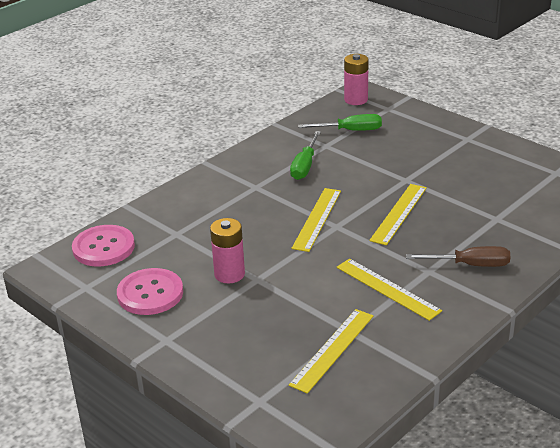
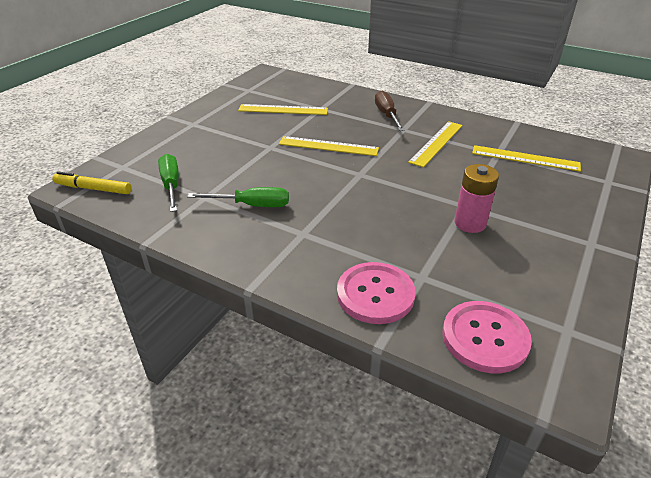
camera: 105 degrees left, 5 degrees up
(150, 293) = (537, 271): pink button -> pink button (375, 294)
(317, 219) = (352, 185): yellow ruler -> yellow ruler (283, 110)
(356, 100) = (93, 189): pink battery -> yellow marker

